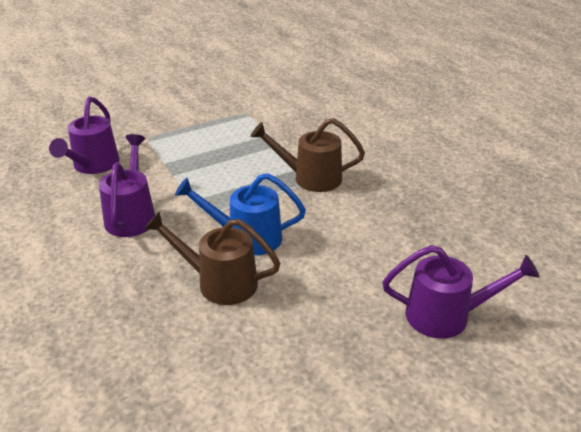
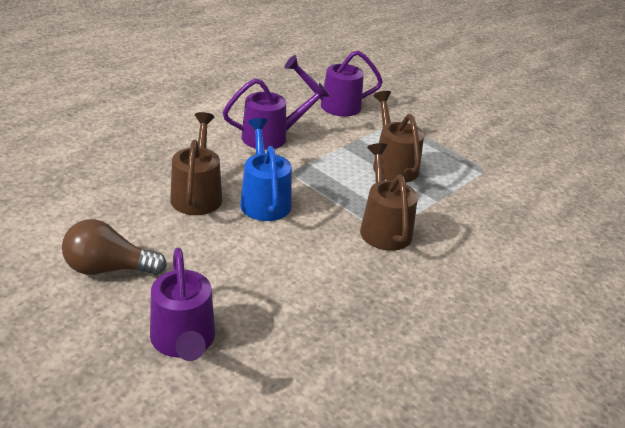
camera: 70 degrees right, 0 degrees up
(218, 154) = (392, 164): none -> brown watering can
(334, 363) = (108, 269): none -> brown light bulb

